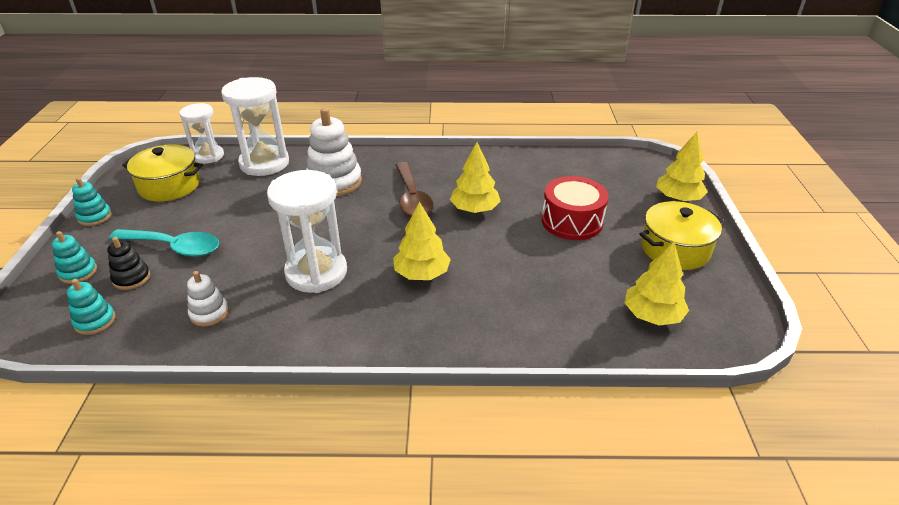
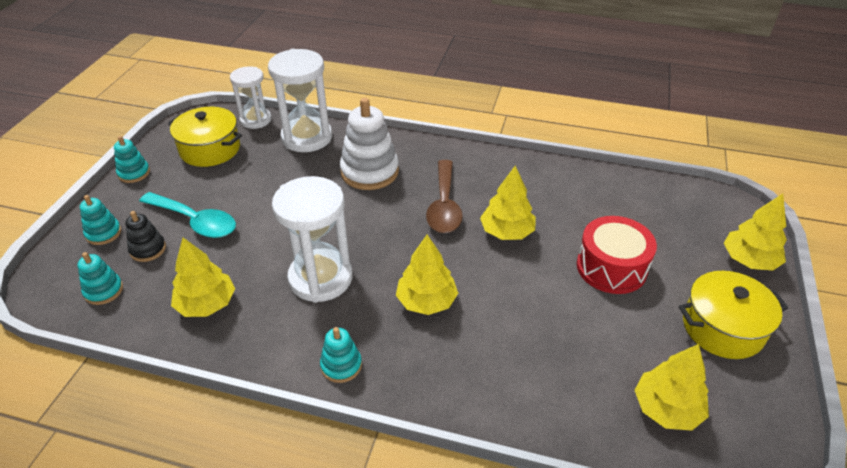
camera: 15 degrees right, 5 degrees up
(209, 313) = (206, 304): white stacking toy -> yellow tree
(360, 338) = (341, 365): none -> turquoise stacking toy

